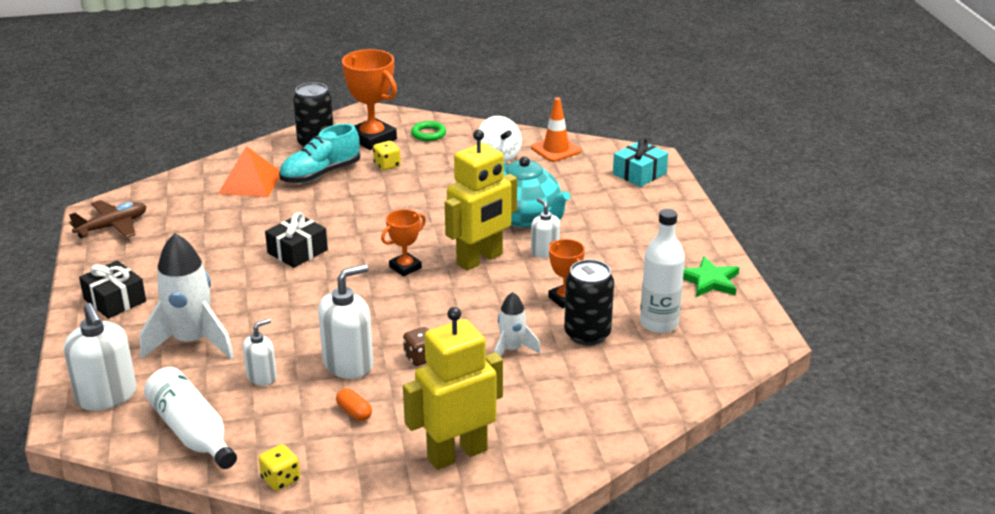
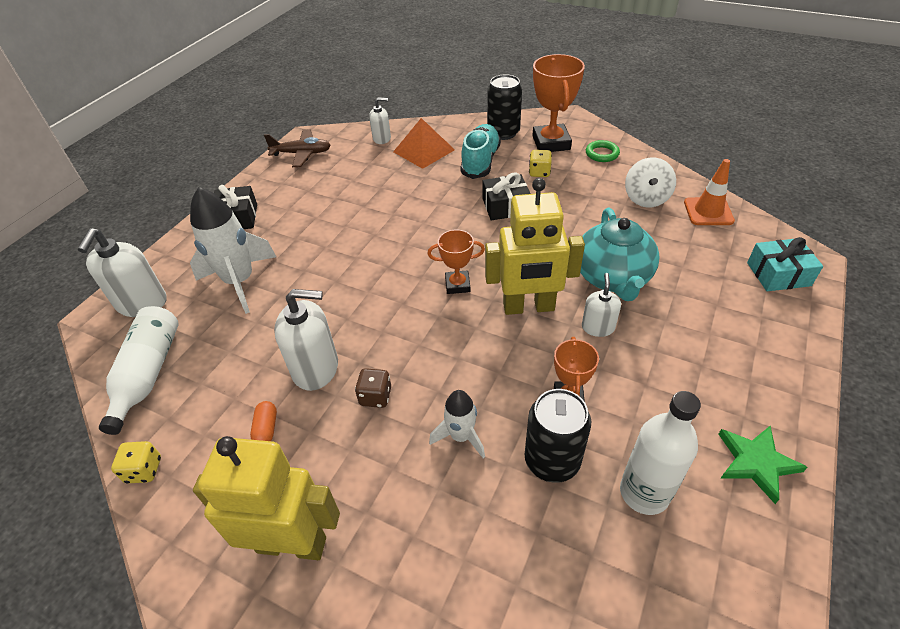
camera: 40 degrees right, 15 degrees up
(262, 376) = (246, 344): white soap dispenser -> white soap dispenser (382, 138)
(297, 251) = (393, 229): black gift -> black gift (505, 206)
(320, 174) = (480, 161): turquoise shoe -> turquoise shoe turned 105 degrees clockwise

